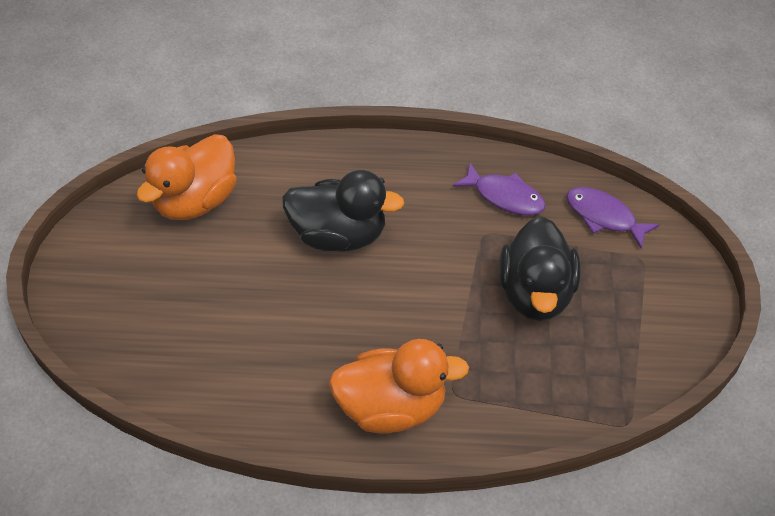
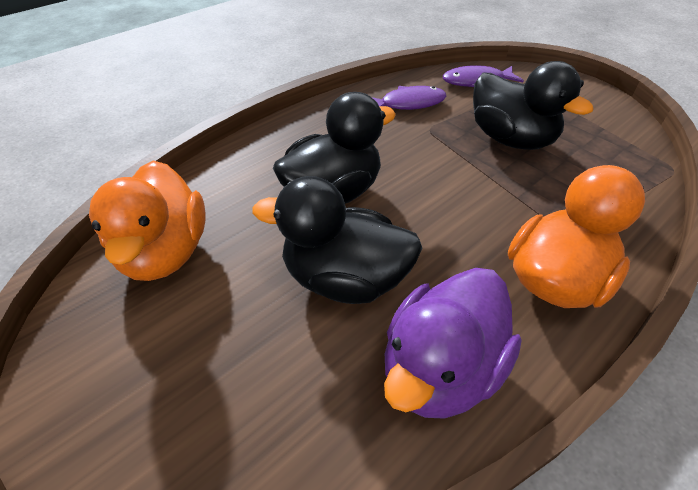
camera: 45 degrees left, 5 degrees down
(255, 390) = (440, 369): none -> purple duck
(271, 300) = (344, 278): none -> black duck

